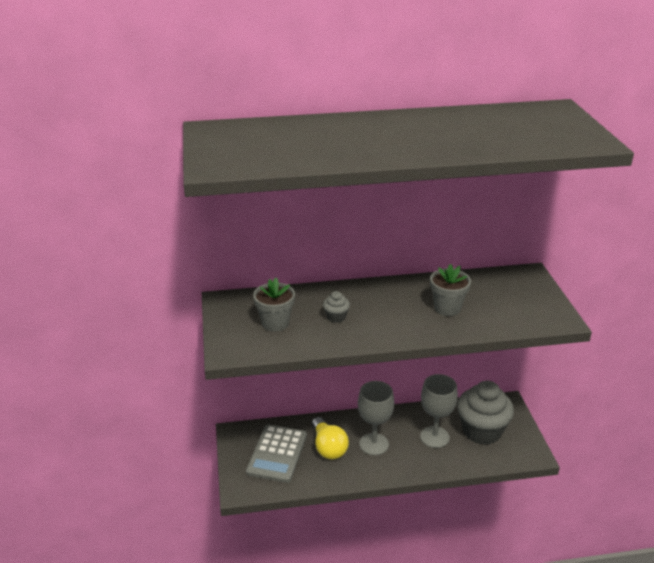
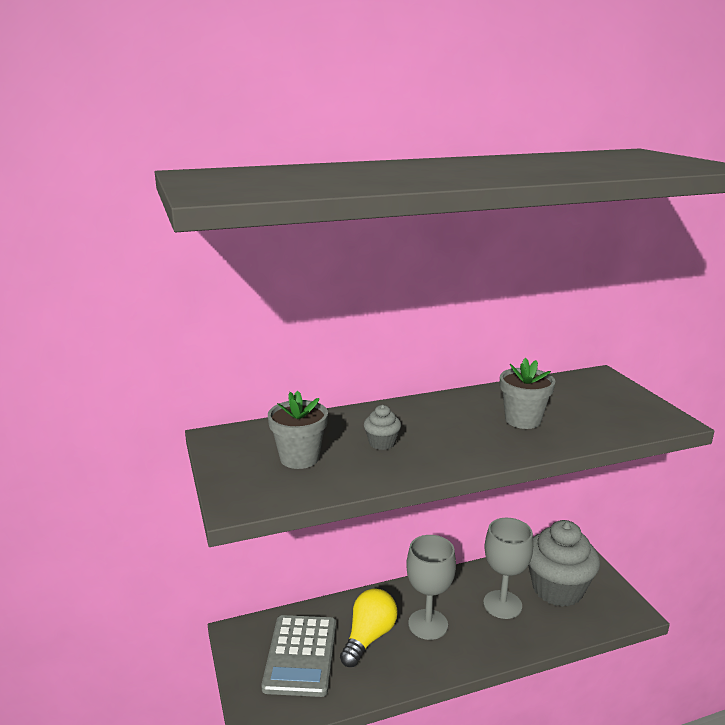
camera: 10 degrees left, 10 degrees down
(328, 447) = (369, 637): yellow light bulb -> yellow light bulb turned 120 degrees counterclockwise

